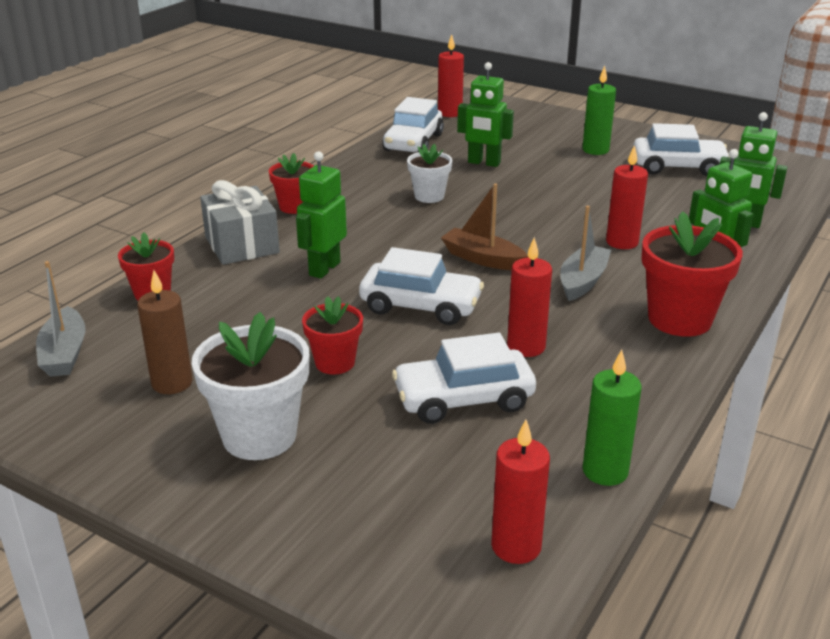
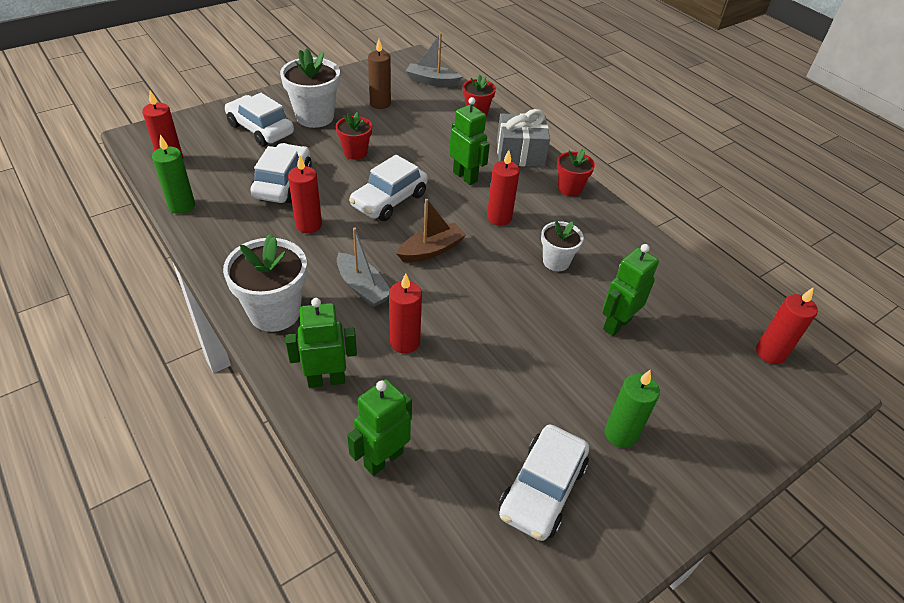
camera: 110 degrees right, 15 degrees up
(387, 234) = (499, 218): none -> red candle
(413, 142) = (685, 294): white car -> white car (260, 129)
(679, 319) = (274, 312): red flower pot -> white flower pot

